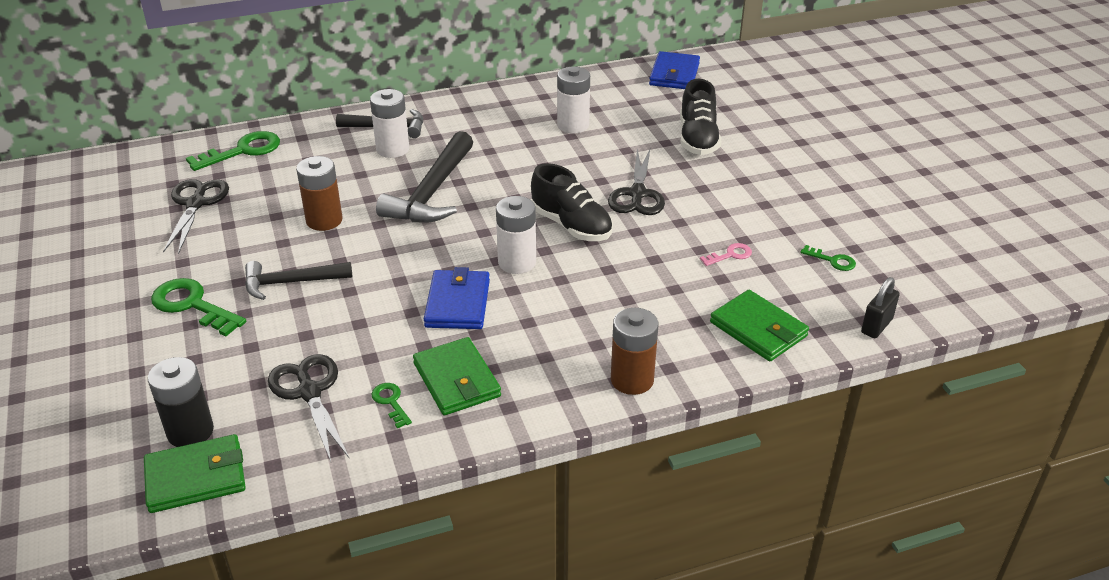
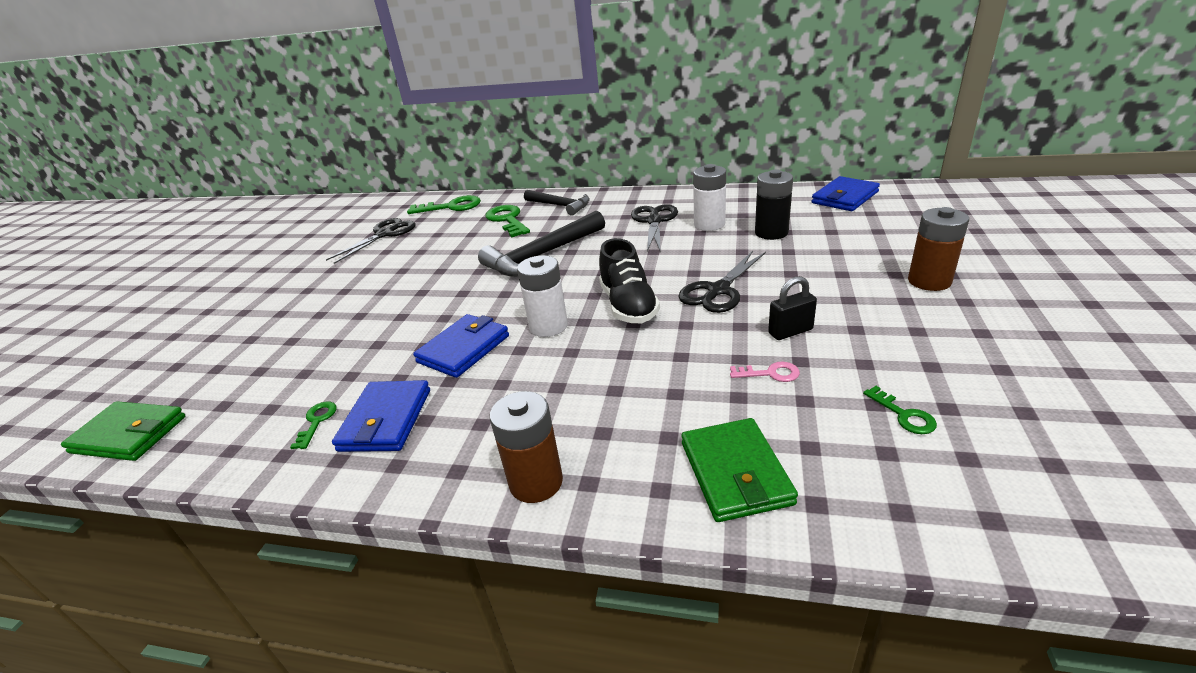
camera: 35 degrees right, 5 degrees down
(190, 432) = (175, 395): black battery -> black battery (771, 233)
(192, 305) = (298, 300): green key -> green key (507, 220)
(291, 283) = (372, 300): black hammer -> none
(309, 392) = (278, 390): black scissors -> black scissors (654, 221)
(324, 220) = (445, 260): brown battery -> brown battery (929, 281)
(392, 149) = (547, 220): white battery -> none
(457, 380) = (386, 420): green wallet -> blue wallet
(698, 139) = (825, 253): black shoe -> none
(876, 326) = (916, 528): black padlock -> black padlock (790, 331)

